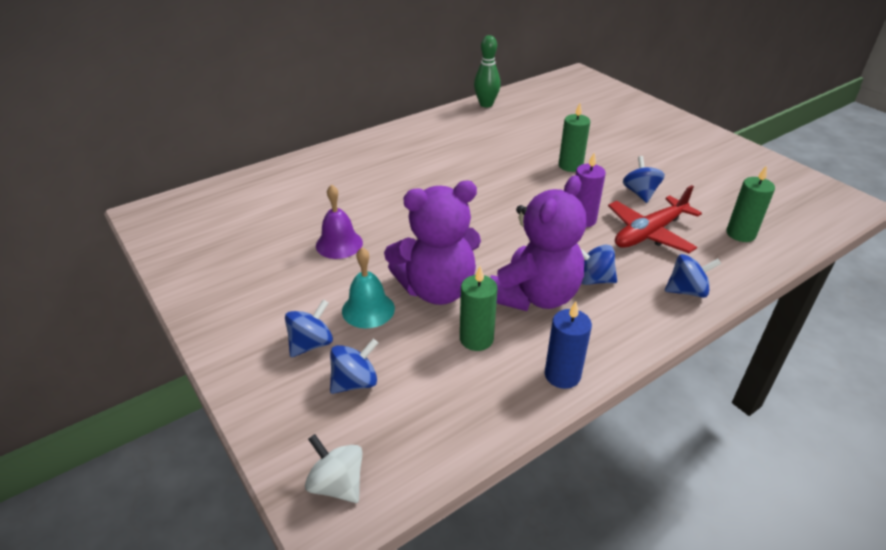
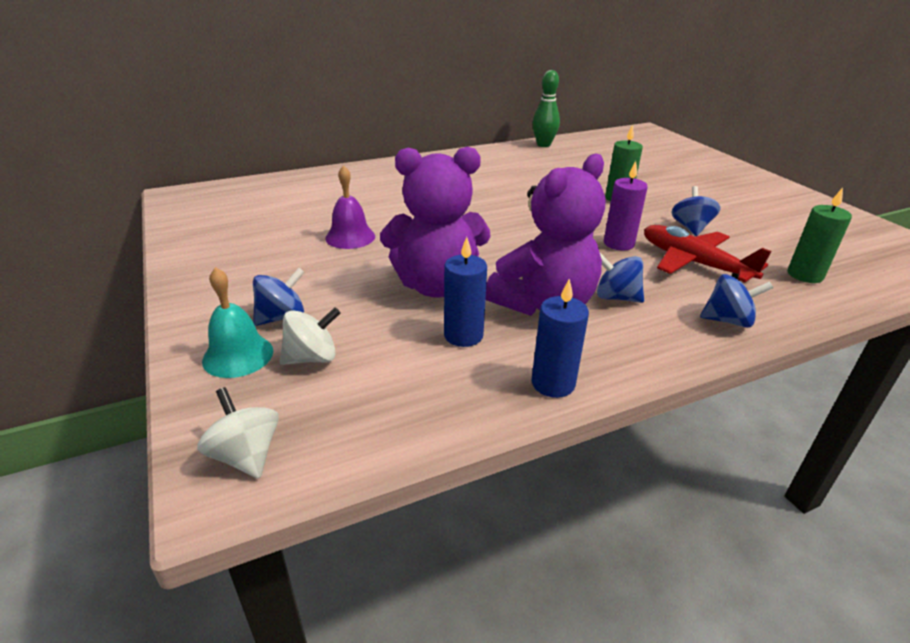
camera: 10 degrees right, 5 degrees down
(355, 382) = (312, 358): blue spinning top -> white spinning top
(368, 309) = (355, 294): turquoise bell -> turquoise bell (238, 355)
(476, 339) = (463, 335): green candle -> blue candle
(649, 233) = (694, 263): red plane -> red plane turned 75 degrees clockwise

